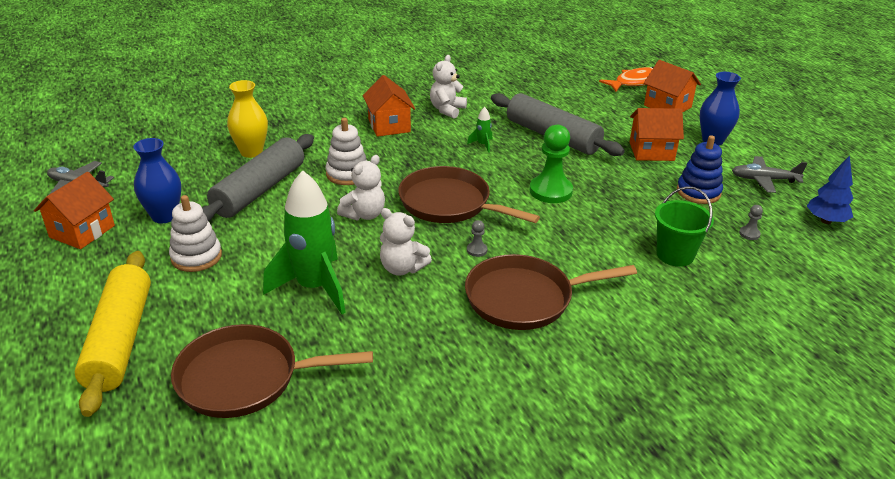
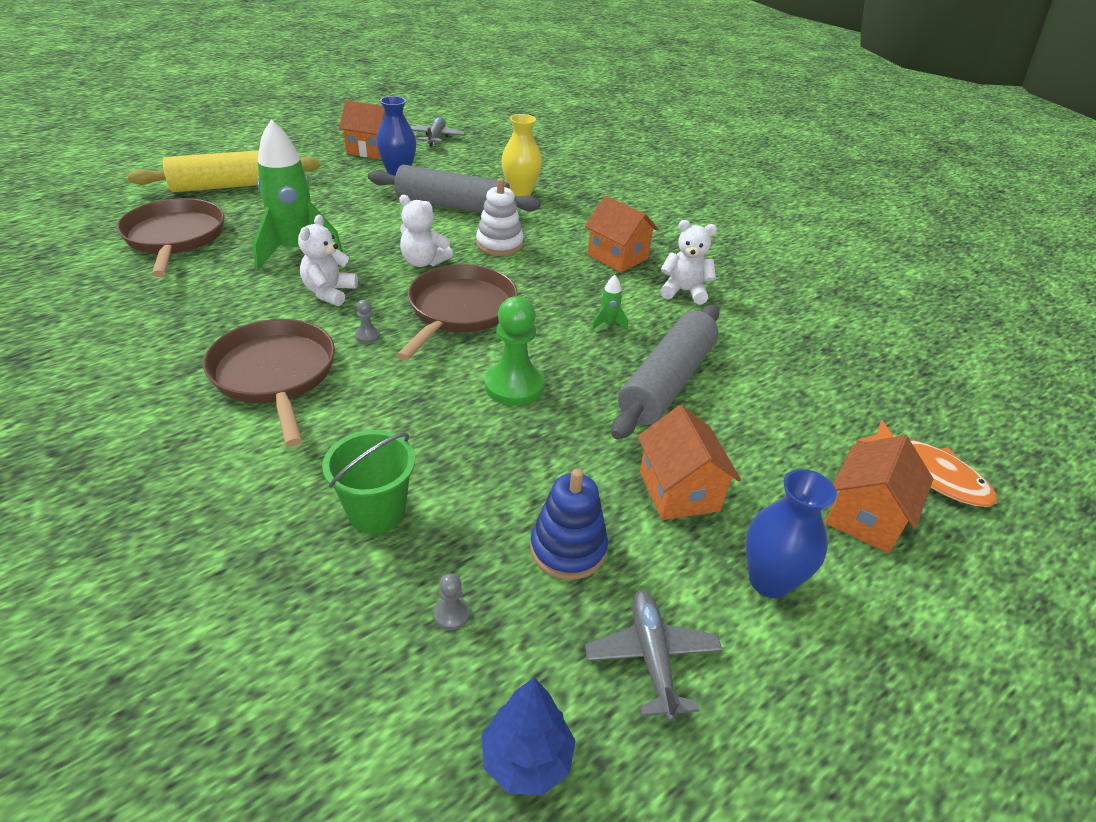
camera: 75 degrees right, 5 degrees up
(196, 257) = (340, 195): white stacking toy -> none
(389, 125) = (617, 257): orange house -> orange house turned 75 degrees clockwise

